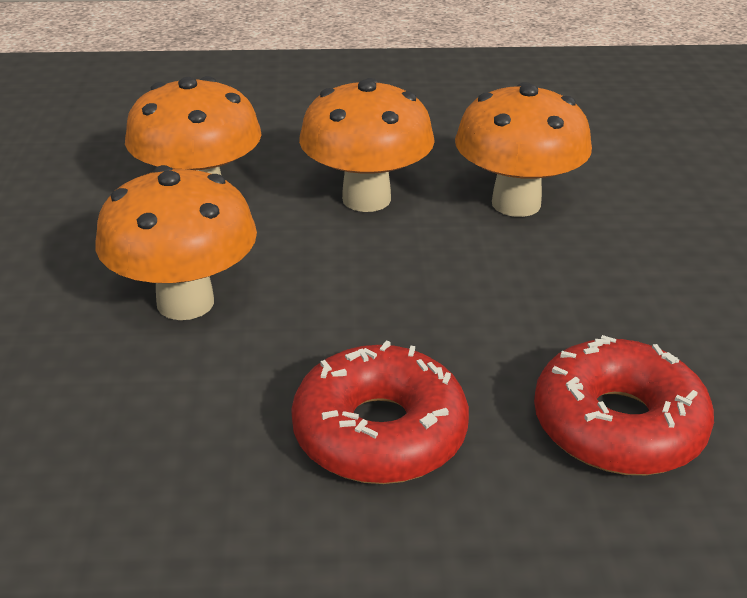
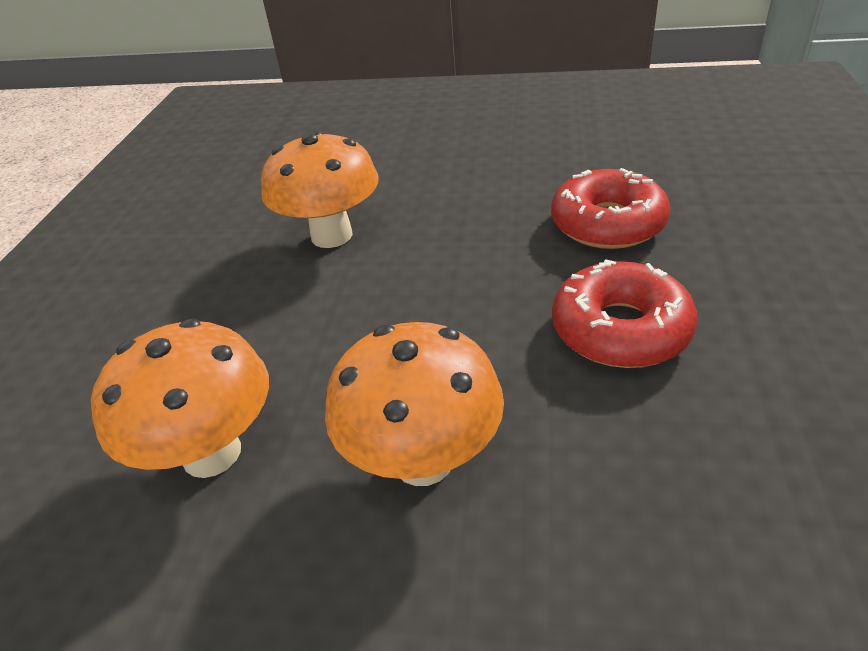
camera: 75 degrees left, 5 degrees up
(366, 199) = (283, 320): orange mushroom -> none

